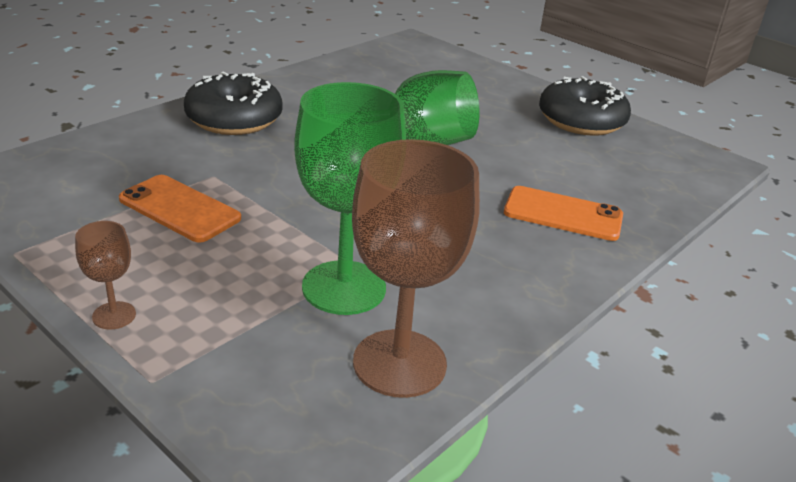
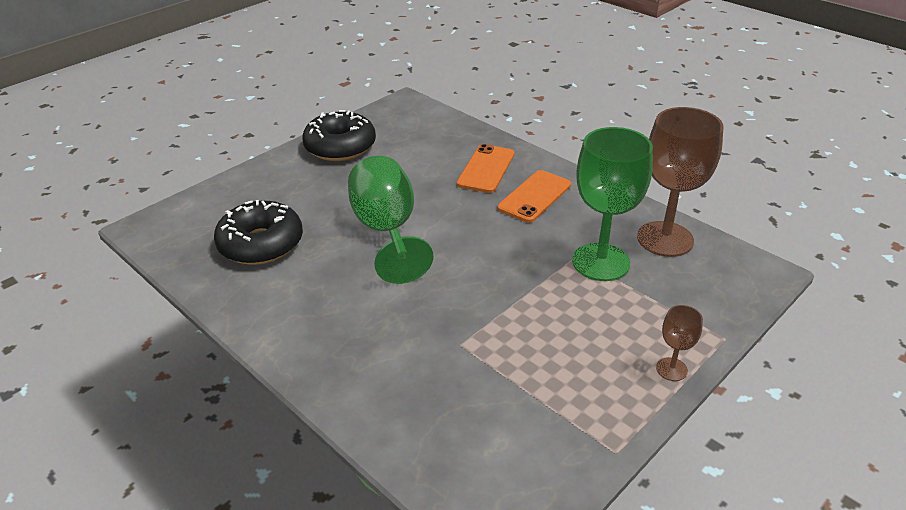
camera: 85 degrees left, 5 degrees up
(180, 209) = (521, 357): orange phone -> orange phone (534, 196)
(234, 119) = (342, 344): black donut -> black donut (261, 244)

